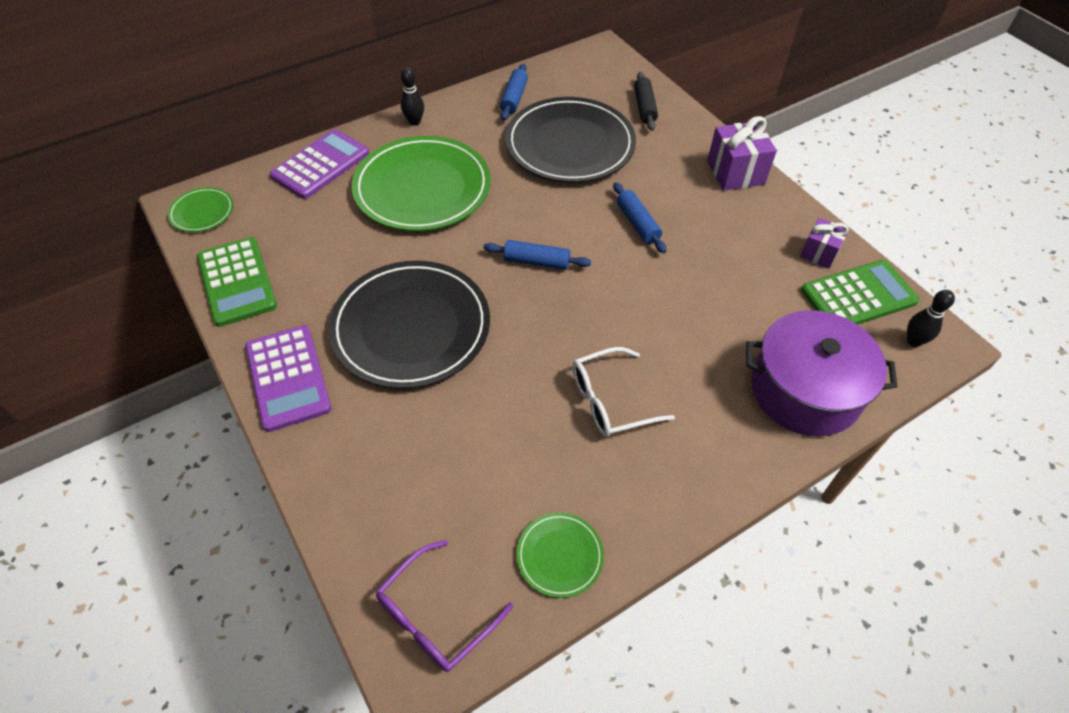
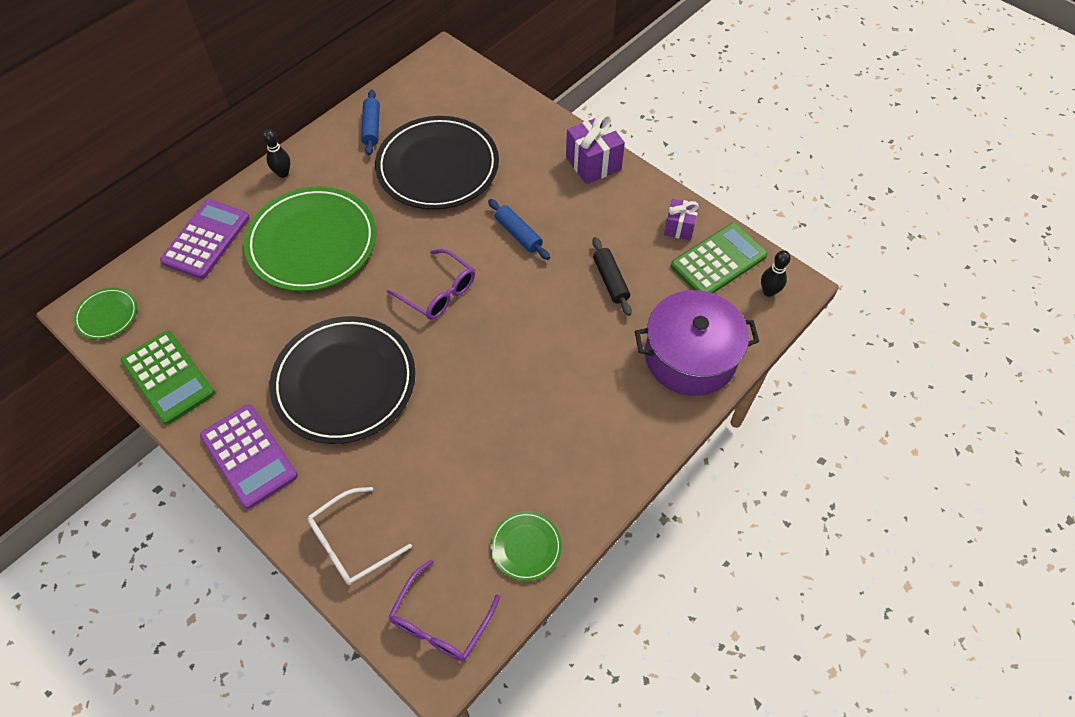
camera: 15 degrees left, 5 degrees up
(536, 261) = (438, 292): blue rolling pin -> purple glasses
(610, 401) = (534, 406): white glasses -> white glasses (351, 543)
(644, 107) = (497, 112): black rolling pin -> black rolling pin (610, 280)

